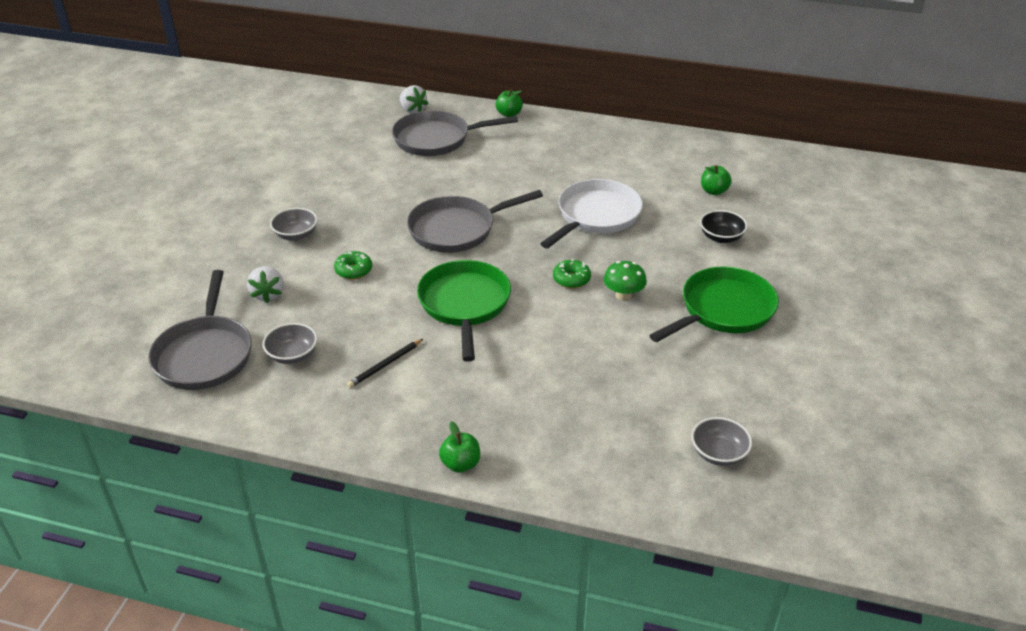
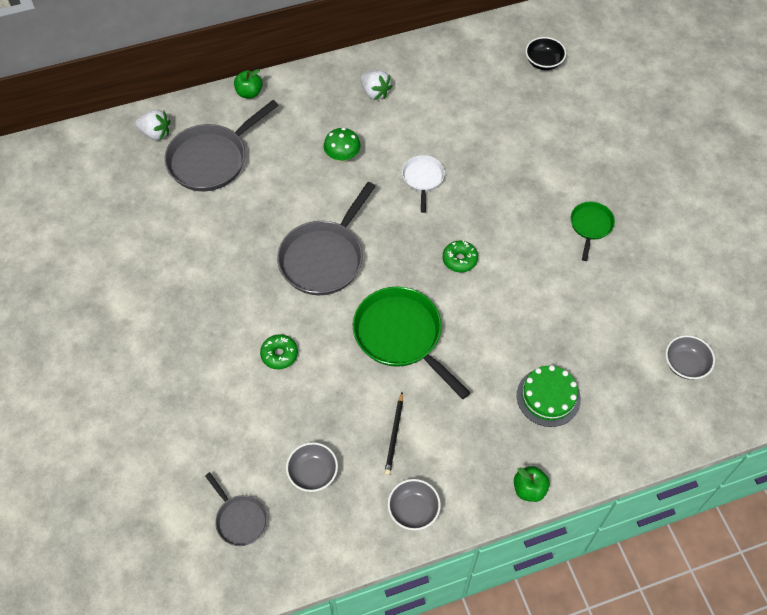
camera: 35 degrees left, 20 degrees up
(205, 354) = (240, 519): grey pan -> grey pan, size x0.53
(268, 294) = (231, 424): white strawberry -> white strawberry (375, 92)
(296, 235) = (191, 345): grey bowl -> grey bowl (413, 510)
(551, 408) = (548, 397): none -> green cake
(595, 216) = (423, 179): white pan -> white pan, size x0.53
(623, 295) = (511, 254): green mushroom -> green mushroom (342, 156)
(714, 191) = (491, 99): green apple -> none
(721, 237) = (534, 149): black bowl -> black bowl (543, 62)
(723, 310) = (590, 226): green pan -> green pan, size x0.53

